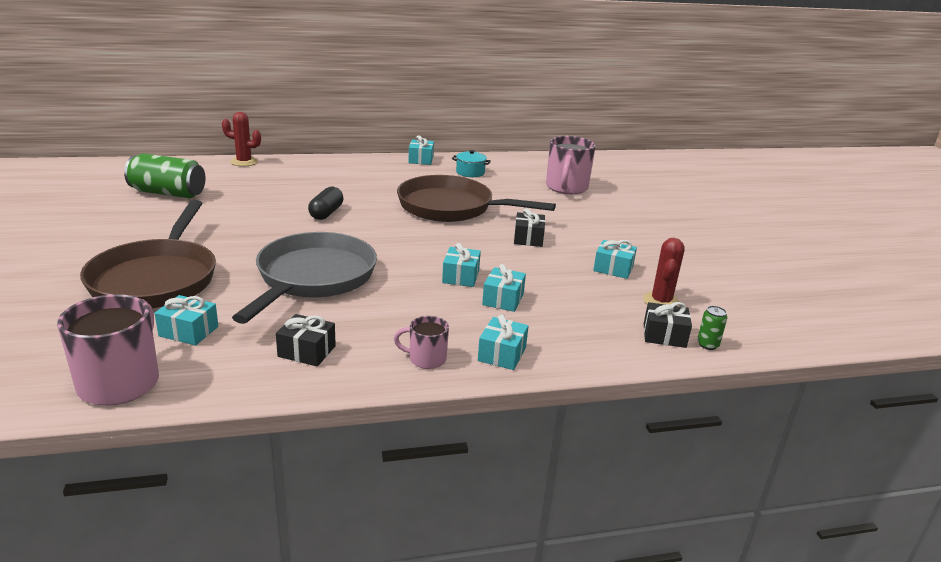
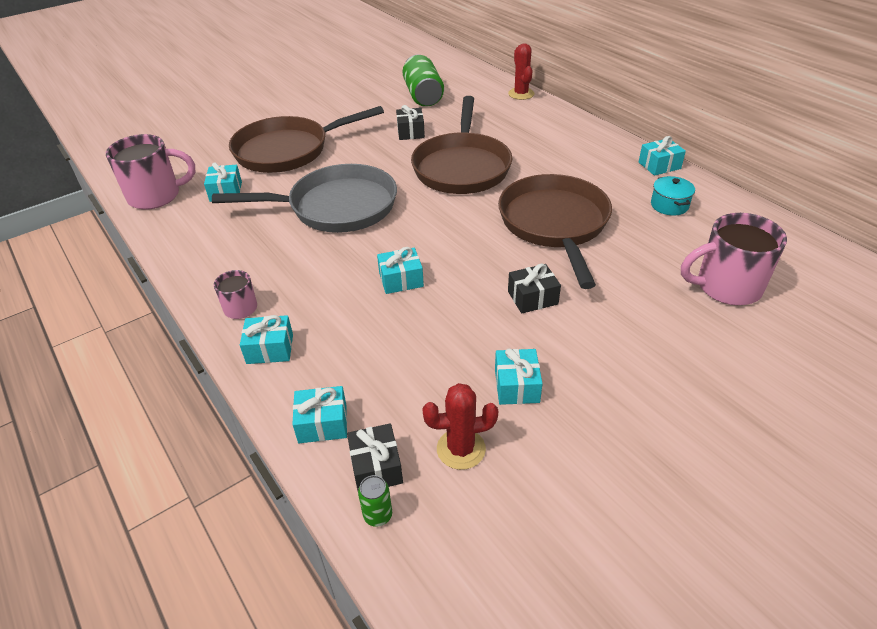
camera: 70 degrees right, 15 degrees up
(306, 351) = (224, 247): black gift -> black gift (410, 132)
(326, 213) = (462, 167): black capsule -> brown pan
(503, 299) = (374, 320): turquoise gift -> turquoise gift (322, 423)

